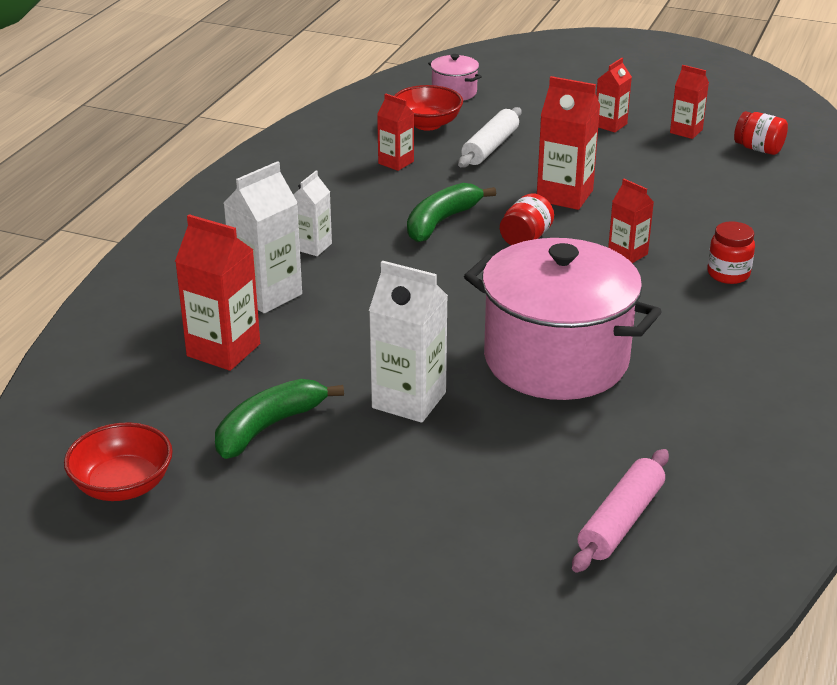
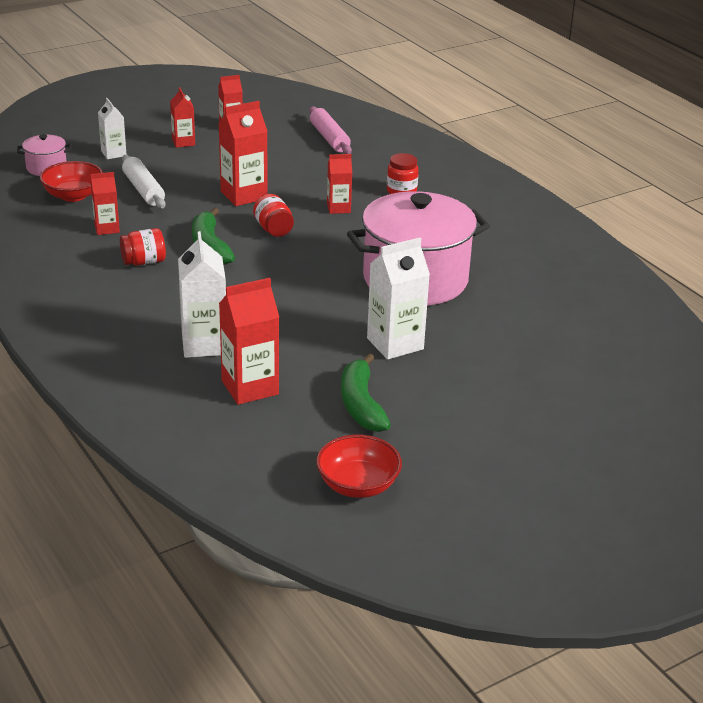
camera: 55 degrees left, 0 degrees up
(312, 246) = (168, 303): white carton -> white carton (113, 153)
(620, 521) = (582, 329): pink rolling pin -> pink rolling pin (329, 138)
(758, 149) = (286, 118): red jar -> red jar (144, 262)

